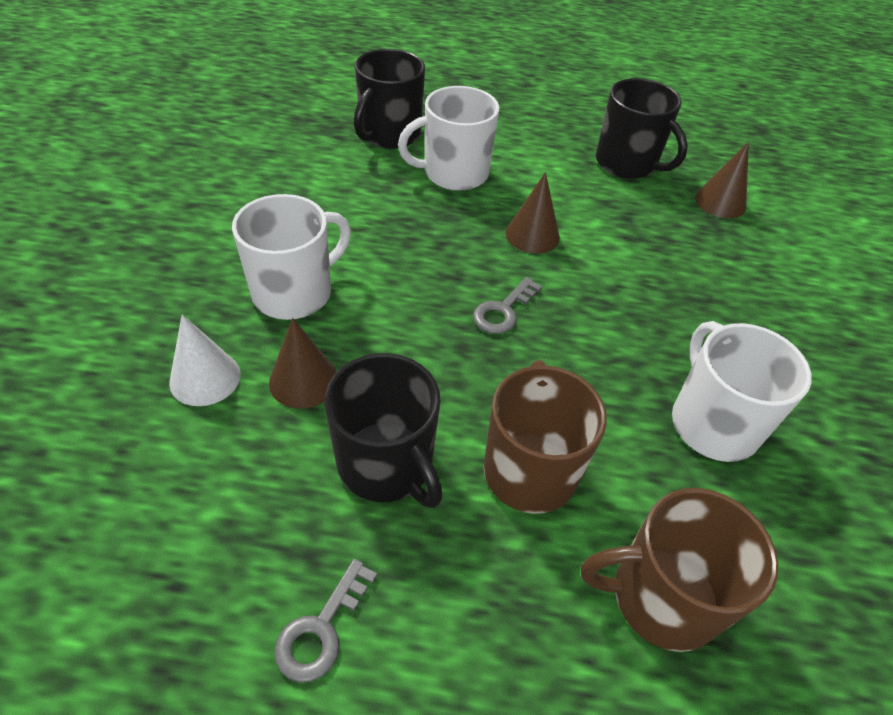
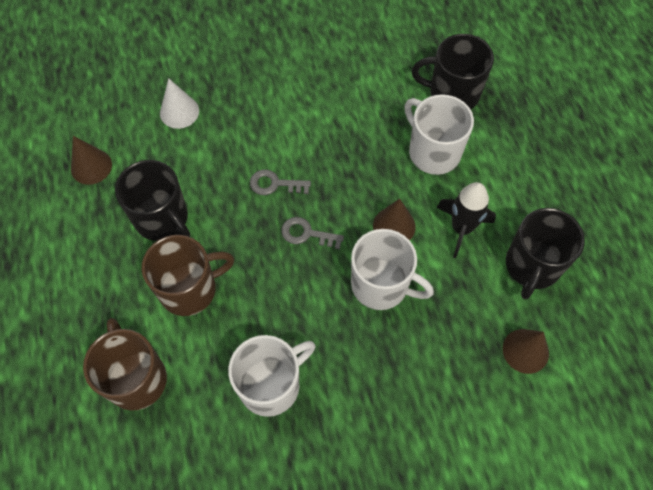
camera: 70 degrees right, 15 degrees up
(295, 292) = (261, 118): white mug -> white mug (381, 285)
(303, 380) = (199, 155): brown cone -> brown cone (91, 166)
(321, 630) = (66, 231): grey key -> grey key (274, 184)
(387, 464) = (162, 219): black mug -> black mug turned 75 degrees counterclockwise
(561, 190) = (461, 228): none -> black rocket

